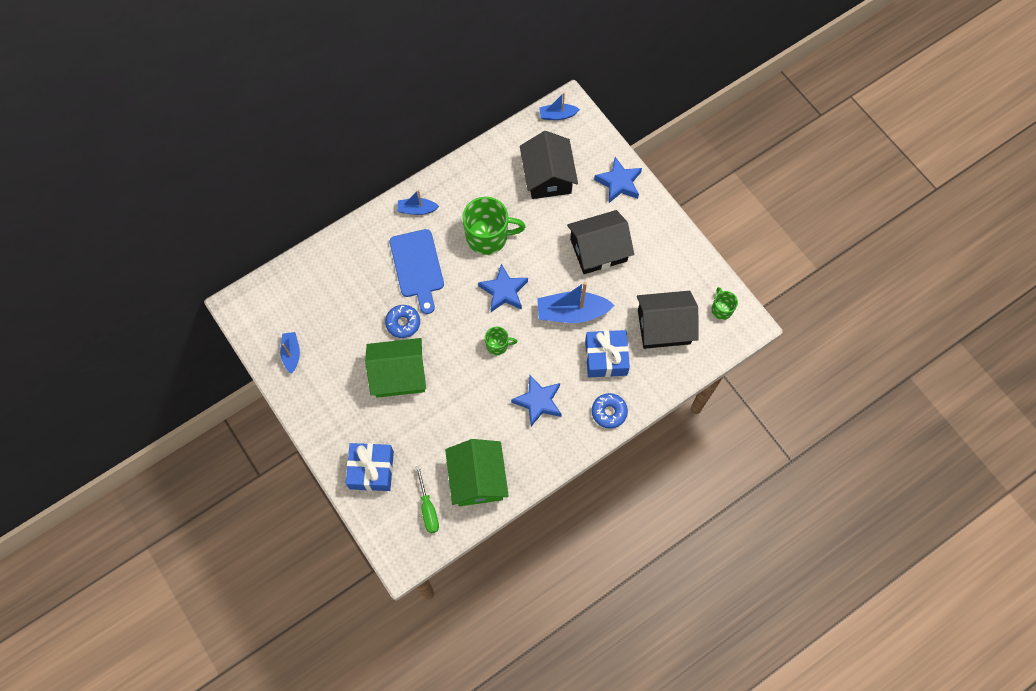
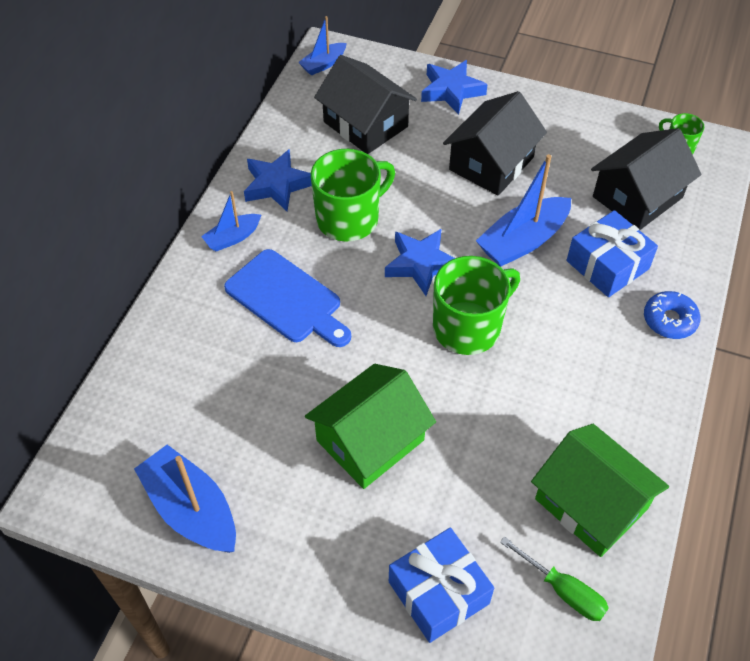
camera: 35 degrees left, 15 degrees down
(291, 354) = (191, 509): blue boat -> blue boat, size x1.77
(403, 323) = (323, 374): blue donut -> none
(498, 345) = (468, 327): green mug -> green mug, size x1.97
(538, 401) = (577, 360): blue star -> blue star (277, 185)

